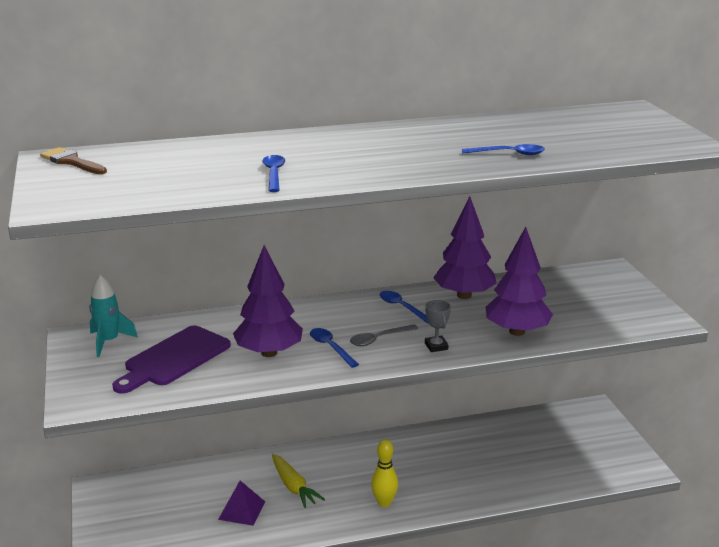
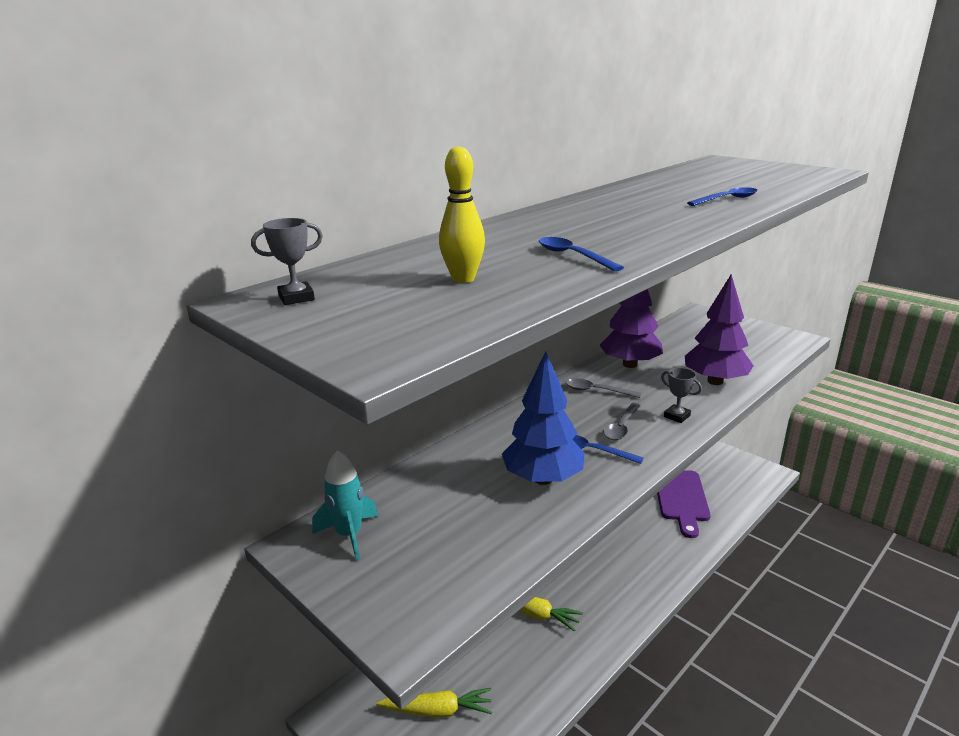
camera: 30 degrees left, 0 degrees up
(71, 162) = (296, 298): brown brush -> grey trophy
(165, 514) = (438, 710): none -> yellow carrot
(174, 359) = (453, 525): purple cutting board -> purple cutting board (681, 498)
(242, 510) = (511, 664): purple pyramid -> none
(269, 353) = (543, 479): purple tree -> blue tree
(384, 503) = (627, 590): yellow bowling pin -> yellow bowling pin (463, 279)
(402, 307) = (596, 391): blue spoon -> grey spoon

